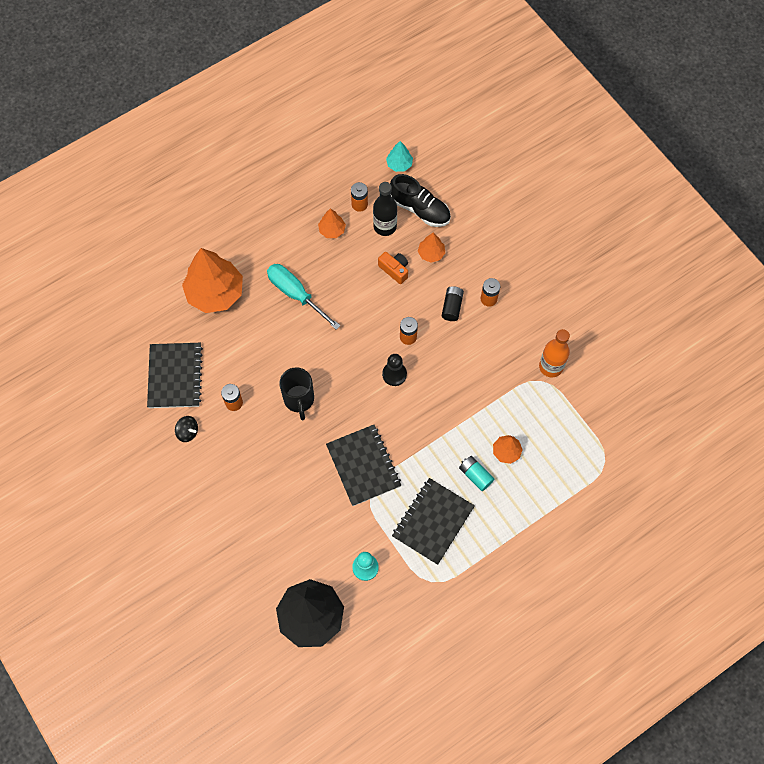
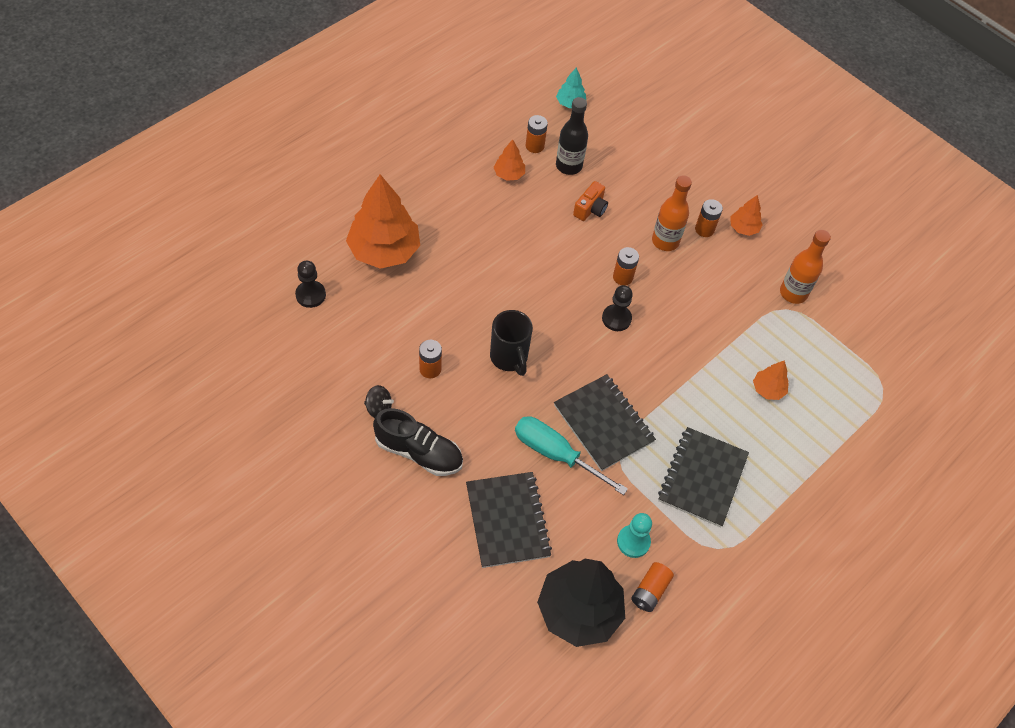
camera: 15 degrees left, 10 degrees down
(150, 327) = (310, 295): none -> black pawn
(175, 376) = (351, 346): black notebook -> black notebook (507, 520)
(296, 294) = (481, 244): turquoise screwdriver -> turquoise screwdriver (556, 454)
(369, 608) = (650, 591): none -> orange battery
(394, 270) = (590, 209): orange camera -> orange camera turned 90 degrees clockwise
(420, 209) = (604, 145): black shoe -> black shoe (419, 452)
(431, 253) = (627, 189): orange tree -> orange tree (743, 228)
(452, 307) = (665, 241): black battery -> orange bottle
(475, 475) = (739, 419): turquoise battery -> none

